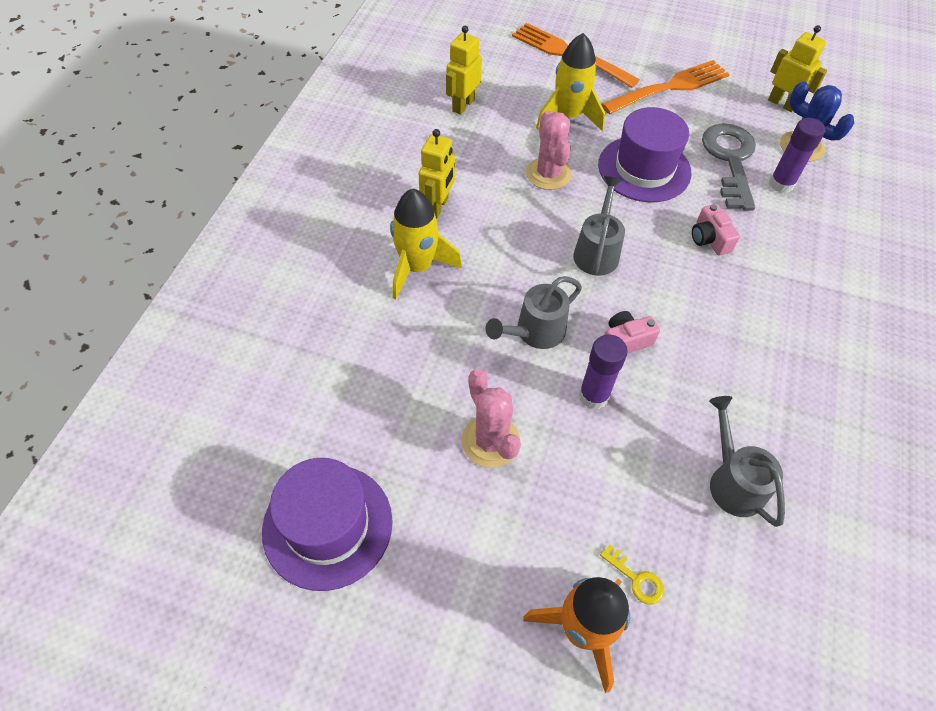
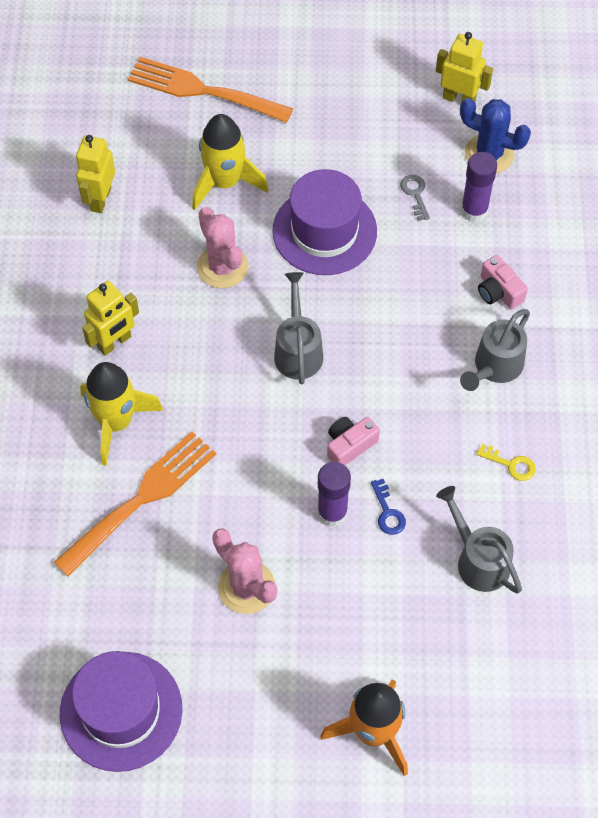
camera: 15 degrees left, 5 degrees up
(438, 207) = (114, 342): yellow robot -> yellow robot turned 45 degrees clockwise
(534, 333) = (258, 462): grey watering can -> grey watering can (494, 367)
(636, 579) = (410, 674): yellow key -> yellow key (511, 464)
(648, 410) = (387, 512): none -> blue key
(670, 87) = (330, 109): orange fork -> orange fork (141, 499)
(709, 239) = (411, 302): pink camera -> pink camera (498, 291)
(730, 160) = (415, 194): grey key -> grey key, size x0.42

